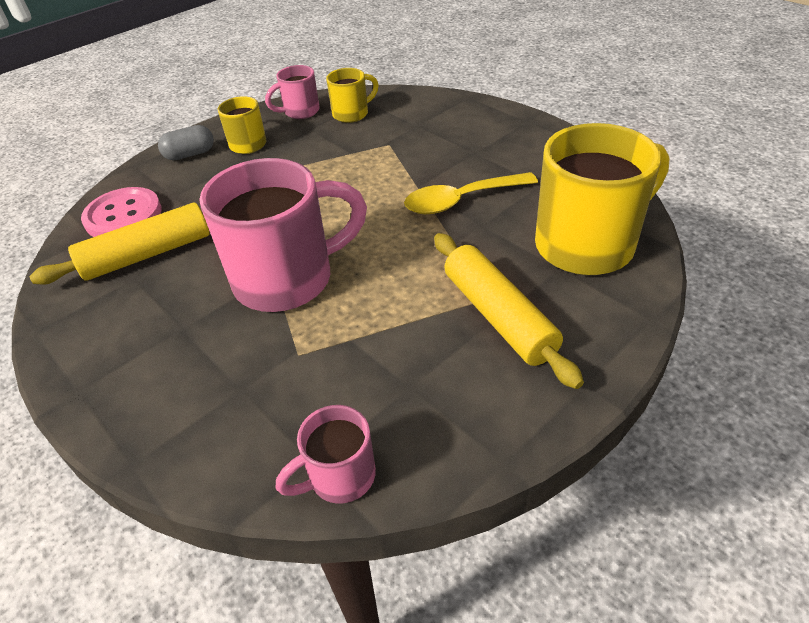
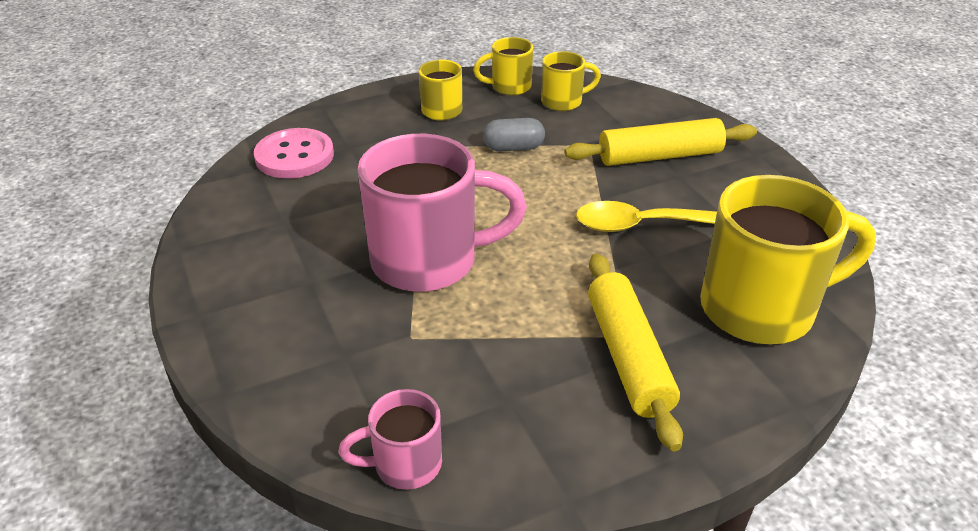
camera: 15 degrees right, 5 degrees down
(148, 254) = (304, 201): yellow rolling pin -> yellow rolling pin (659, 156)
(190, 154) = (380, 108): grey capsule -> grey capsule (513, 148)
(300, 112) = (509, 87): pink mug -> yellow mug

